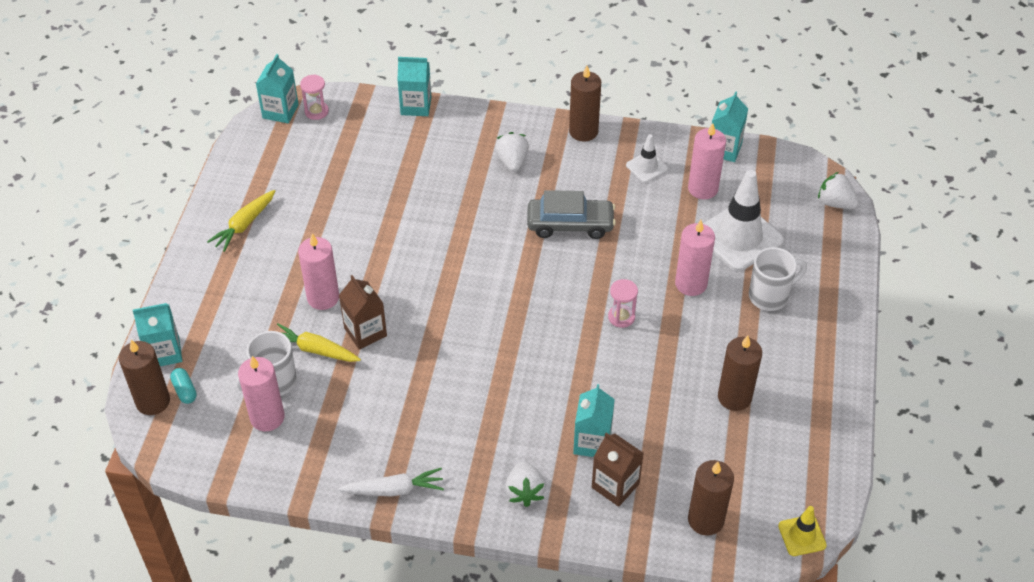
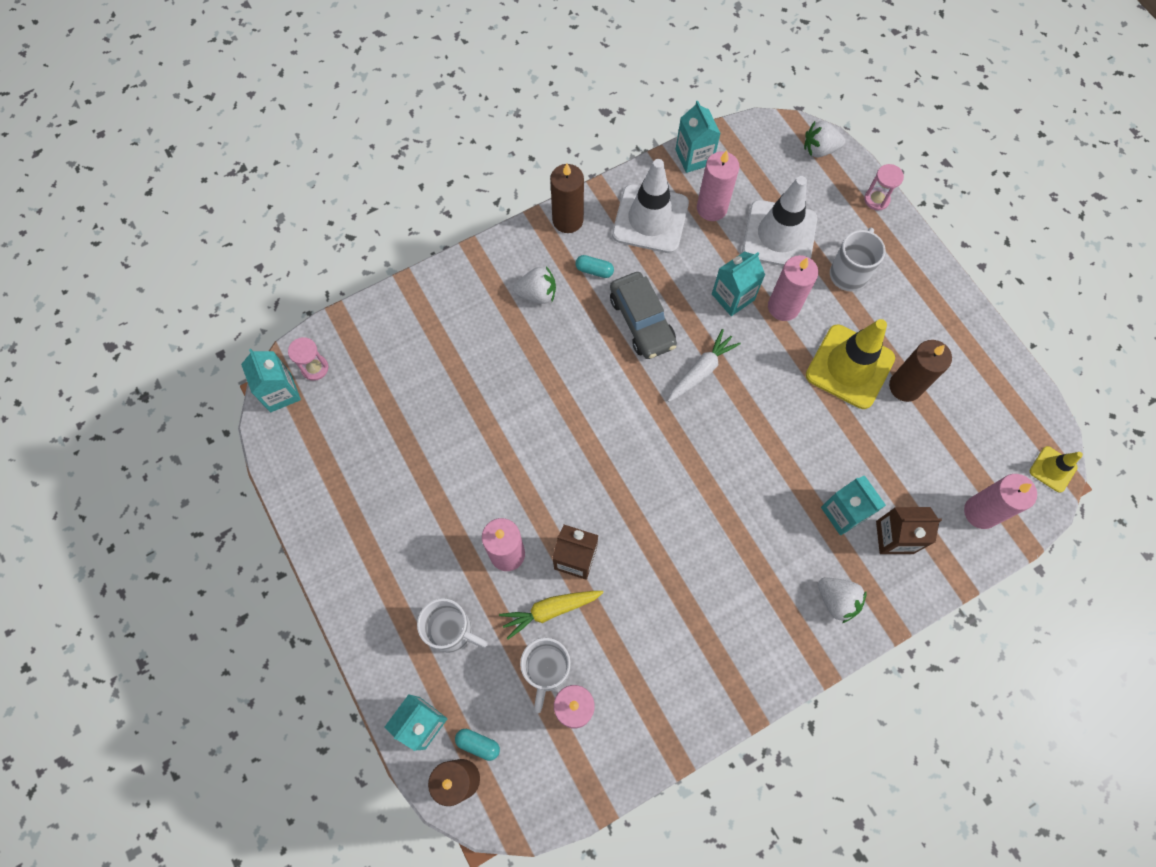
camera: 40 degrees left, 20 degrees up
(239, 316) = (452, 631): none -> white mug
(244, 225) = (365, 536): yellow carrot -> none
(394, 490) = (739, 685): white carrot -> white carrot (701, 370)
(416, 106) = (400, 297): turquoise carton -> turquoise carton (733, 297)
(512, 161) = (537, 294): white strawberry -> white strawberry turned 135 degrees clockwise
(569, 173) = (594, 270): none -> turquoise capsule
(570, 224) = (642, 321): grey car -> grey car turned 105 degrees clockwise
(621, 317) = (760, 379): pink hourglass -> pink hourglass (876, 199)
(646, 167) = (650, 219): white traffic cone -> white traffic cone, size x2.01
(702, 355) = (849, 367): none -> yellow traffic cone
(705, 520) = (980, 512): brown candle -> pink candle

